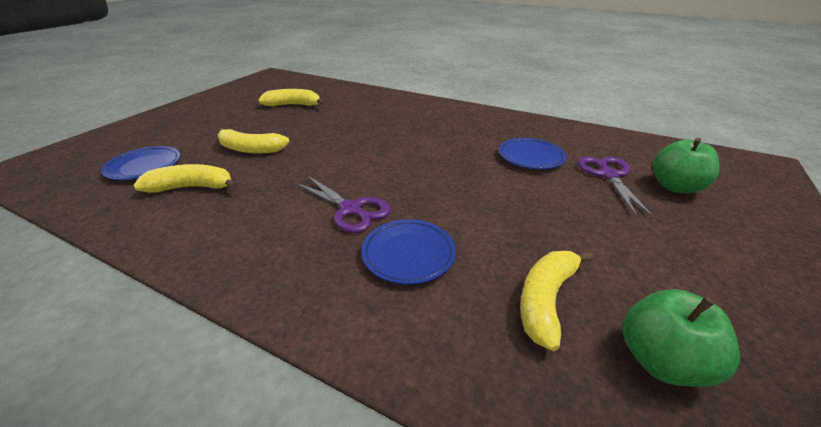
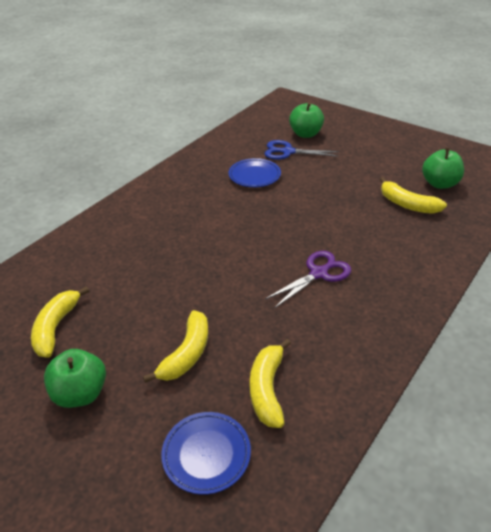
camera: 80 degrees left, 5 degrees up
(229, 120) = (80, 393): none -> green apple
(408, 254) = (372, 248): blue plate -> none
(608, 175) = (287, 152): purple scissors -> blue scissors

